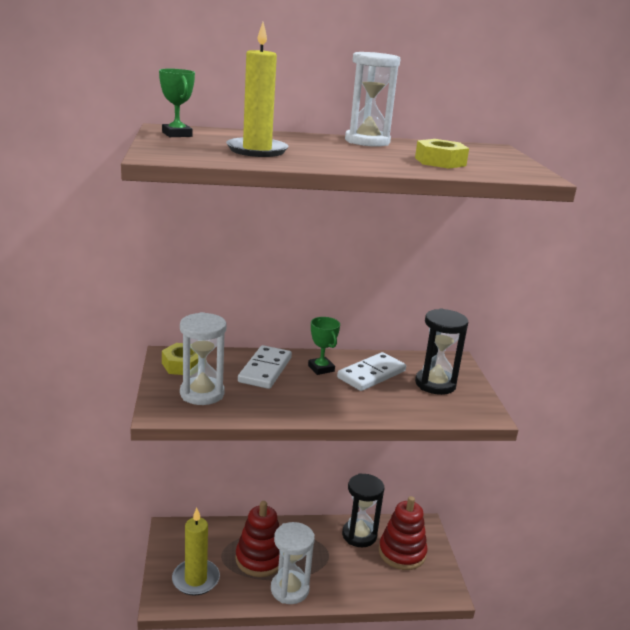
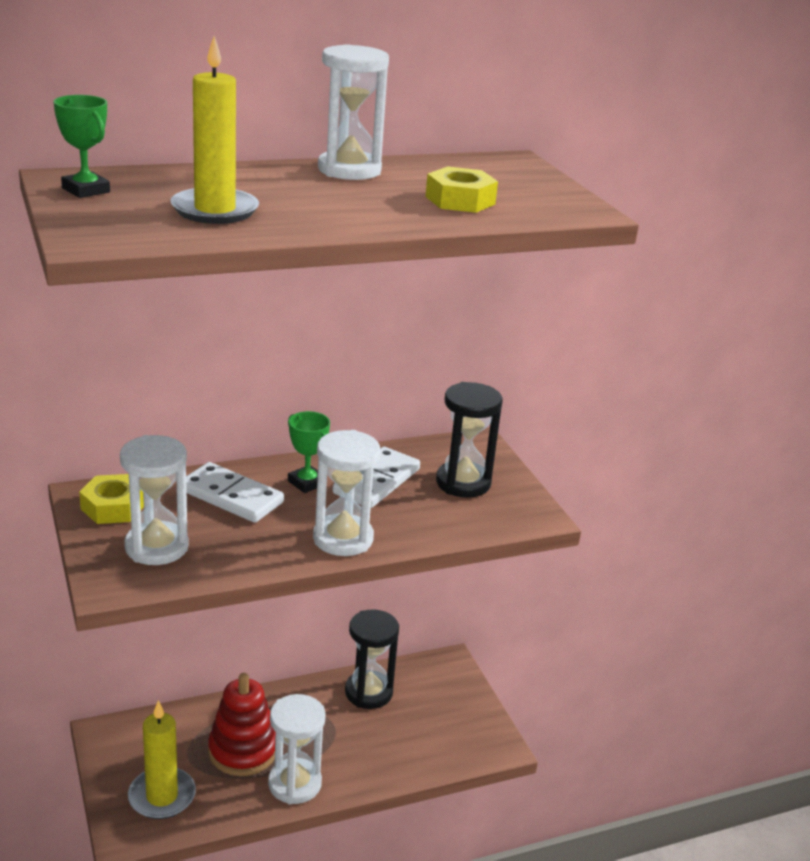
camera: 15 degrees left, 5 degrees up
(265, 370) = (231, 496): white domino -> white domino turned 60 degrees counterclockwise
(334, 408) = (343, 539): none -> white hourglass
(402, 552) = (430, 705): red stacking toy -> none

